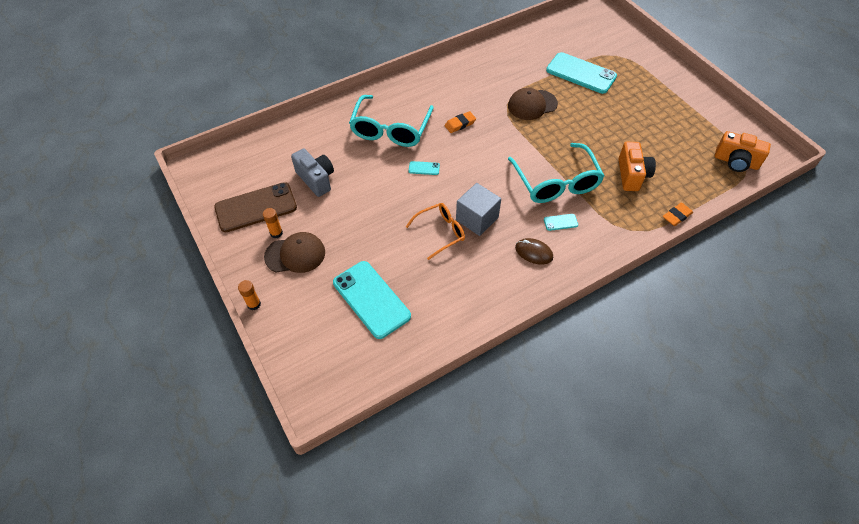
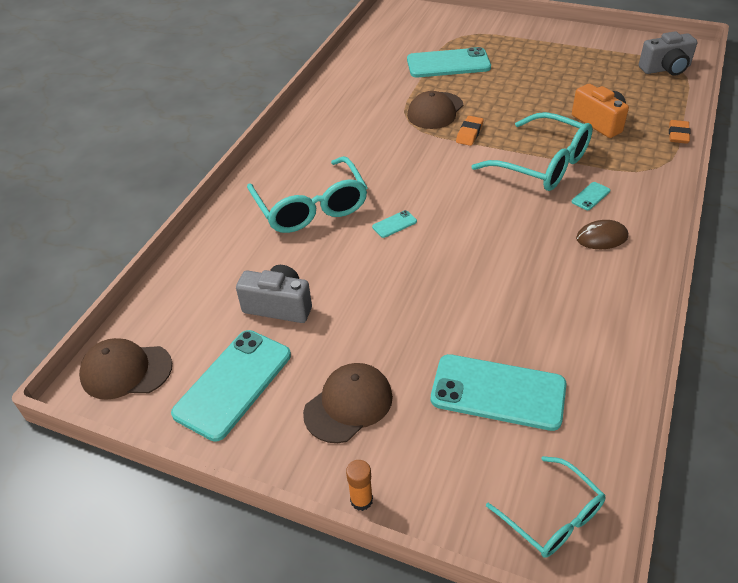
camera: 35 degrees left, 10 degrees down
(218, 169) = (126, 371): none -> brown cap
(256, 207) = (233, 384): brown phone -> turquoise phone
(276, 233) = (295, 396): orange glue stick -> none
(327, 376) = (552, 516): none -> turquoise glasses
(440, 232) = (488, 276): orange glasses -> none
(460, 124) = (383, 163): orange eraser -> orange eraser (469, 133)
(477, 219) = (509, 240): grey cube -> none
(736, 162) = (666, 69): orange camera -> grey camera

